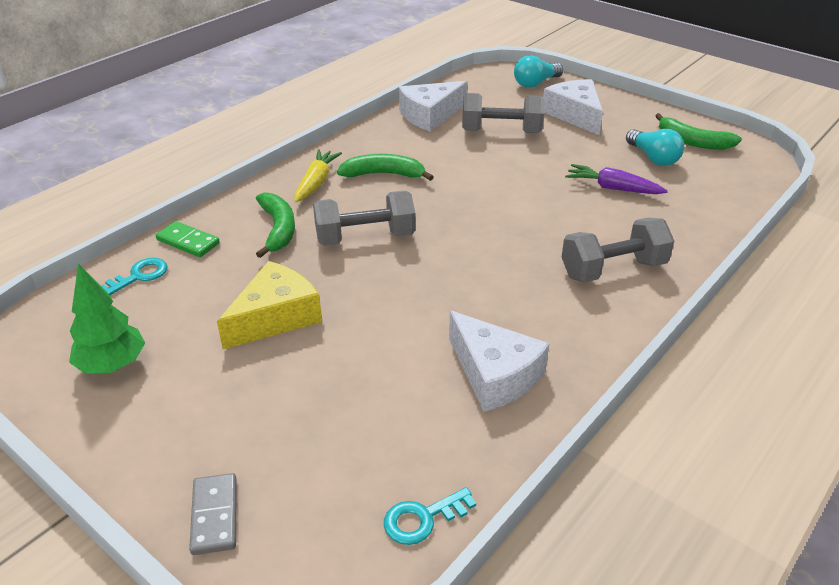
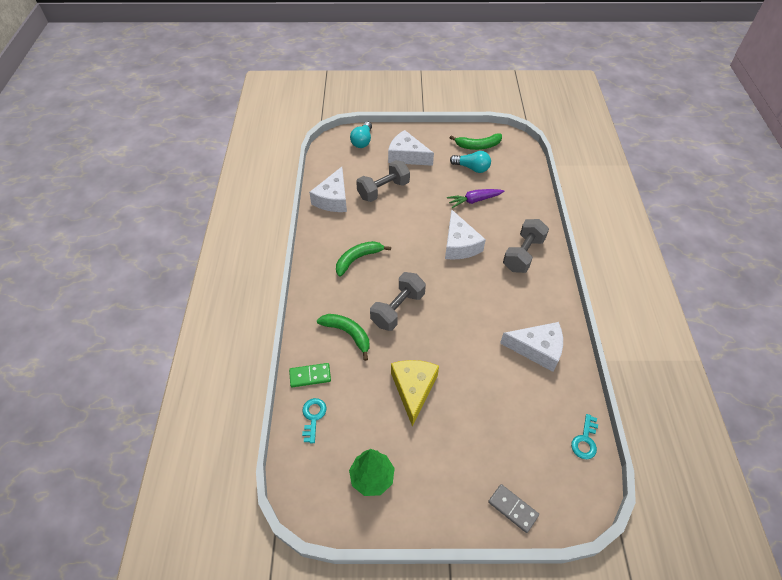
camera: 40 degrees left, 15 degrees up
(316, 182) = (329, 288): yellow carrot -> none
(531, 219) = (459, 244): none -> white cheese

